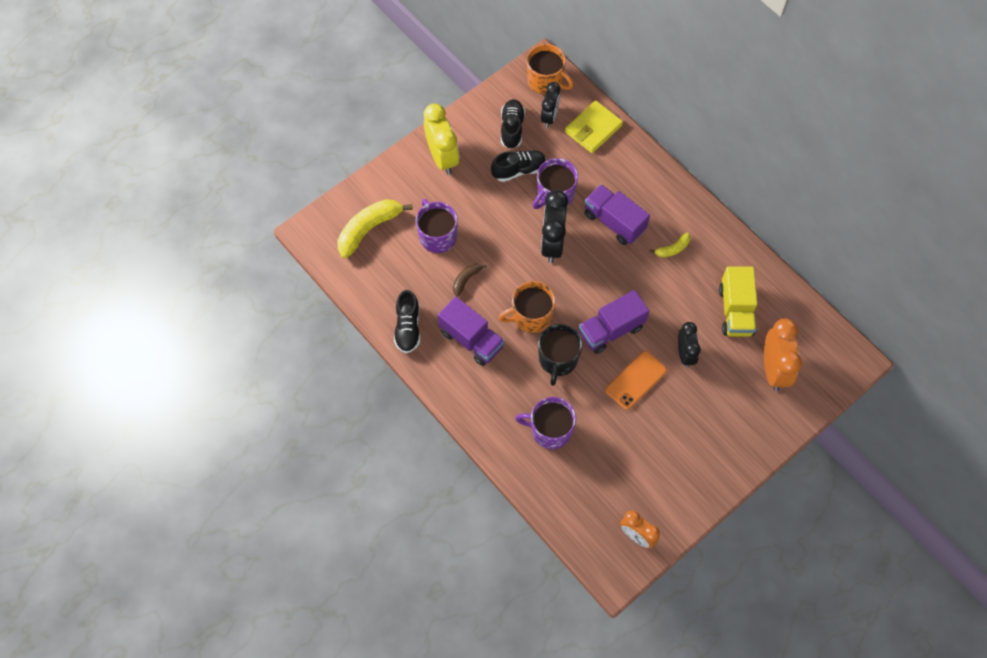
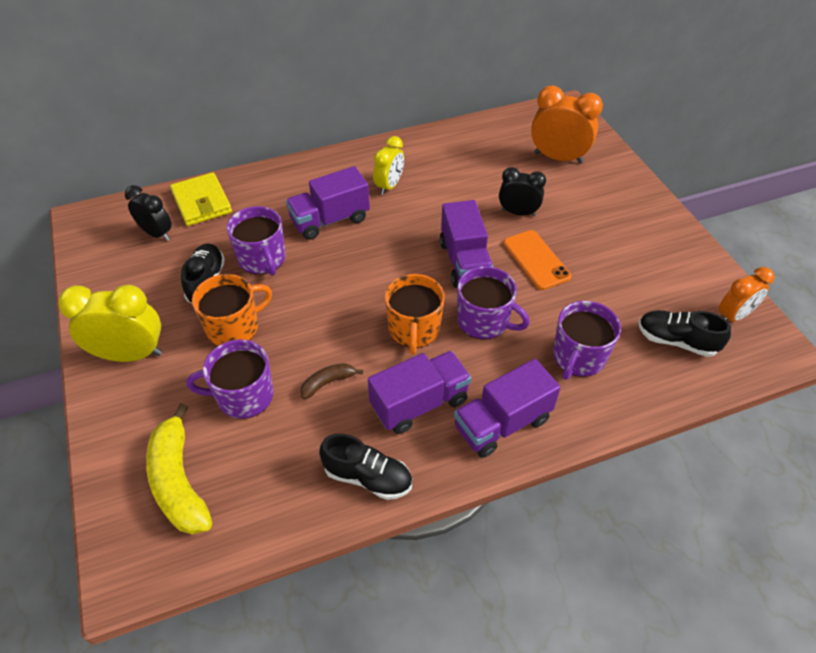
camera: 70 degrees left, 15 degrees down
(466, 280) = (328, 382): brown banana -> brown banana turned 90 degrees clockwise
(475, 394) = (502, 423): none -> purple truck
(512, 129) = (145, 271): black shoe -> black shoe (676, 341)
(546, 81) = (107, 222): orange mug -> orange mug (234, 327)
(552, 244) = (326, 280): black clock -> none
(558, 359) = (484, 321): black mug -> purple mug
(672, 249) = (389, 186): yellow banana -> yellow clock
(735, 311) = (483, 163): yellow truck -> none

